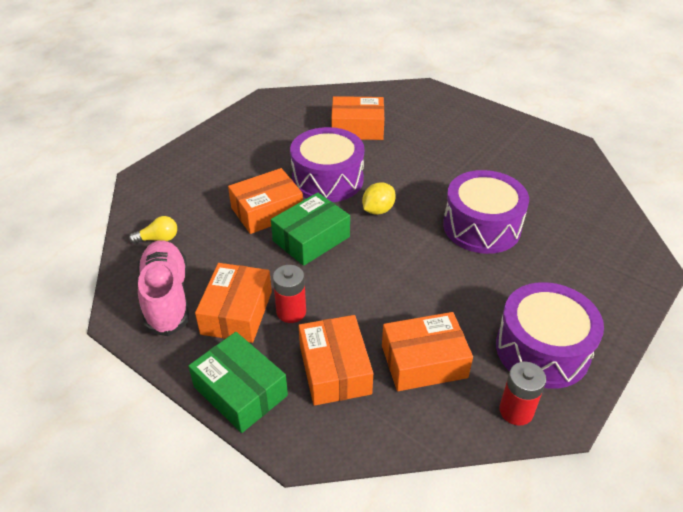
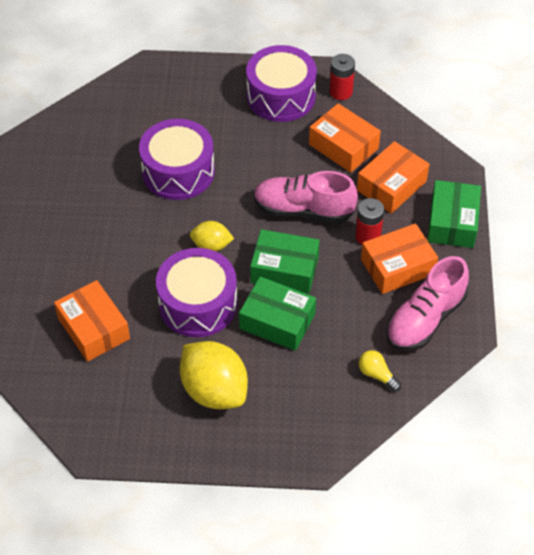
camera: 125 degrees left, 10 degrees up
(247, 157) = (214, 390): none -> yellow lemon
(267, 211) = (277, 321): orange box -> green box
(365, 284) = (303, 209): none -> pink shoe

